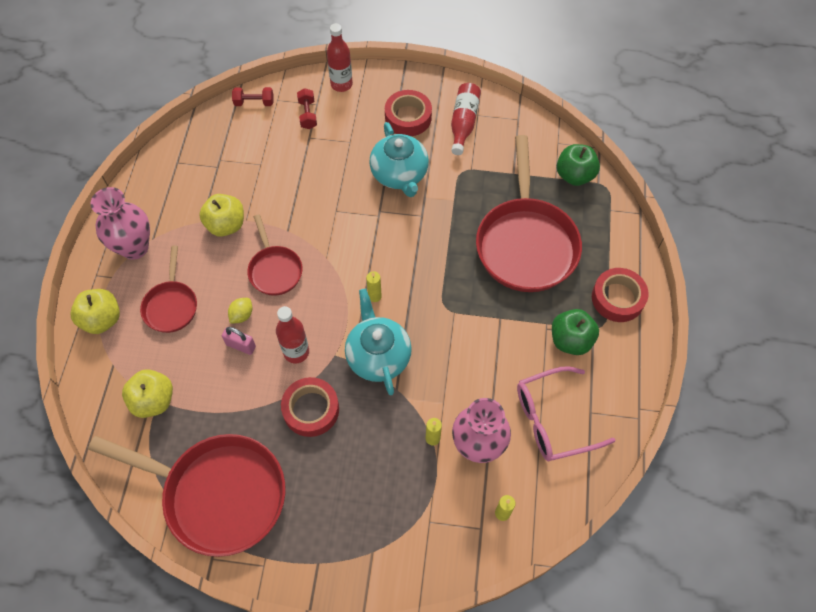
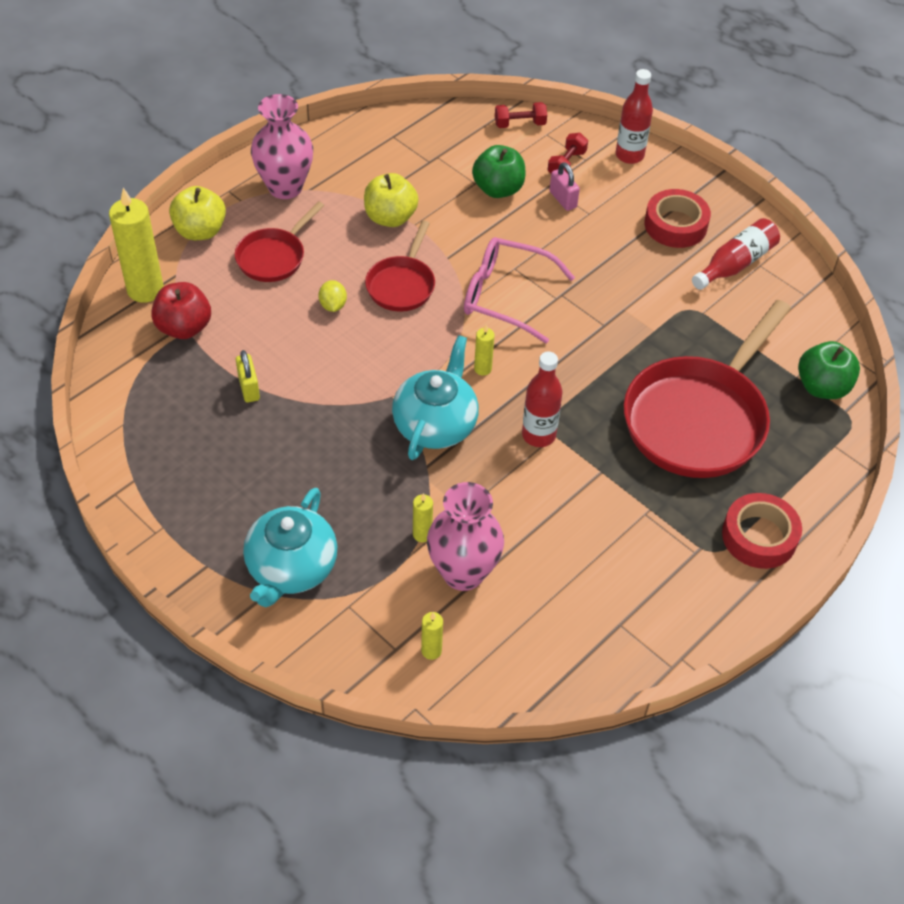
camera: 35 degrees right, 10 degrees down
(101, 391) = (145, 290): none -> yellow candle
(153, 401) = (184, 327): yellow apple -> red apple
(217, 494) = (169, 443): red pan -> none
(237, 414) = (249, 388): none -> yellow padlock
(241, 346) = (307, 331): pink padlock -> pink padlock (563, 199)
(242, 315) = (333, 305): yellow lemon -> yellow lemon turned 75 degrees counterclockwise
(254, 103) = (520, 124): red dumbbell -> red dumbbell turned 45 degrees counterclockwise
(296, 352) = (356, 370): red bottle -> red bottle (538, 435)
(311, 409) = (323, 429): red tape -> none
(399, 174) = (615, 273): turquoise teapot -> turquoise teapot (291, 568)
(553, 420) = (569, 603): pink glasses -> pink glasses (506, 296)
(570, 340) = (663, 542): green apple -> green apple (498, 189)

